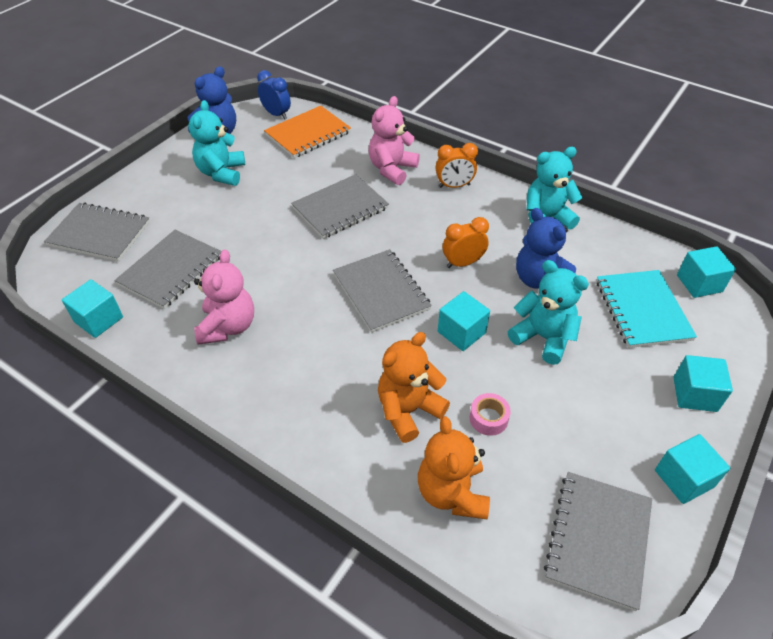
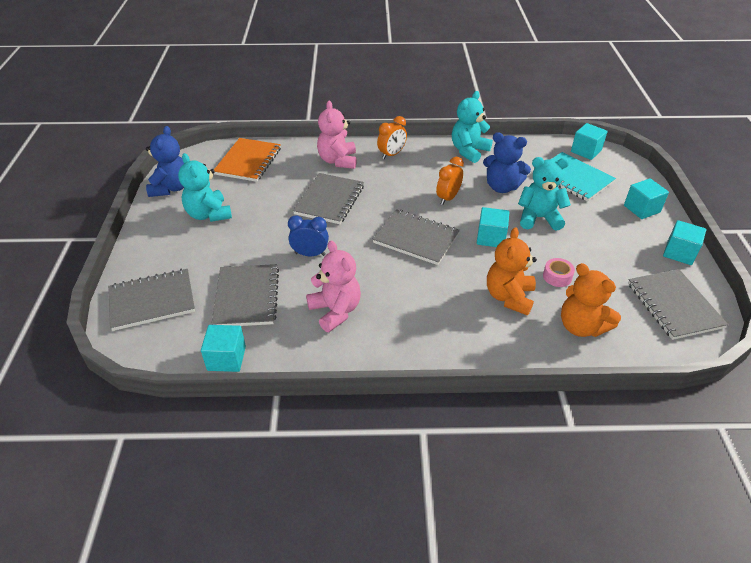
camera: 35 degrees left, 5 degrees down
(276, 114) = (206, 157): blue clock -> blue clock (310, 254)

